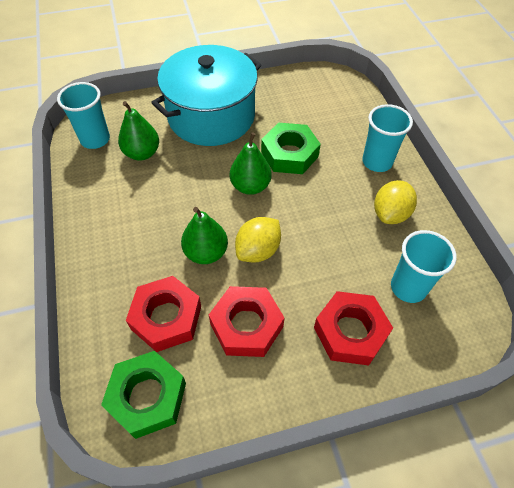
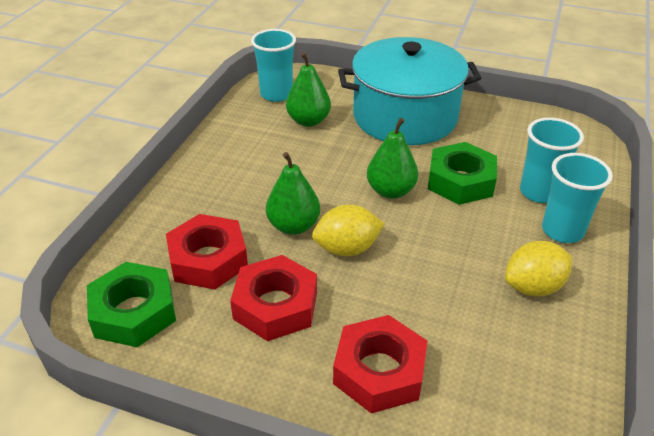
camera: 35 degrees right, 15 degrees down
(408, 287) = (489, 367): turquoise cup -> turquoise cup (539, 192)

